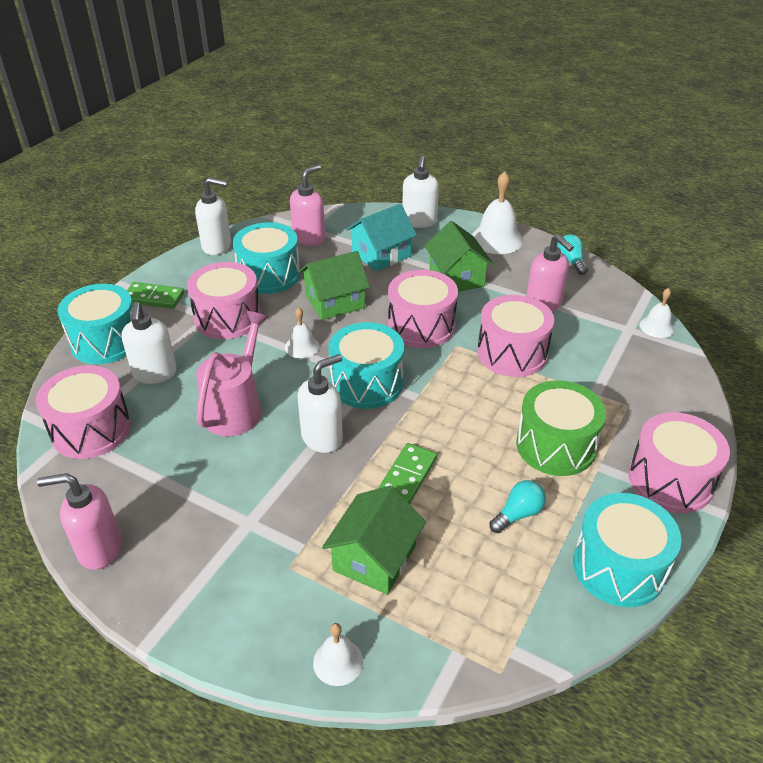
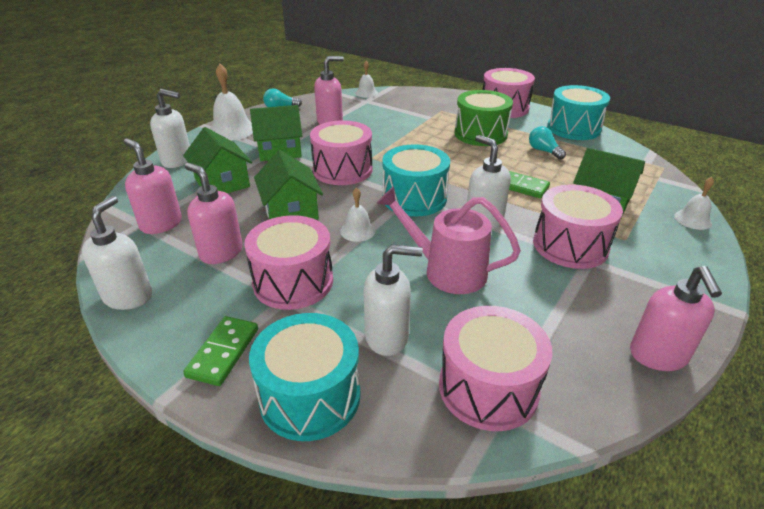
camera: 85 degrees left, 5 degrees down
(269, 275) = (221, 252): turquoise drum -> pink soap dispenser
(381, 254) = (222, 183): turquoise house -> green house
(512, 353) = (385, 138): pink drum -> pink drum (570, 245)

